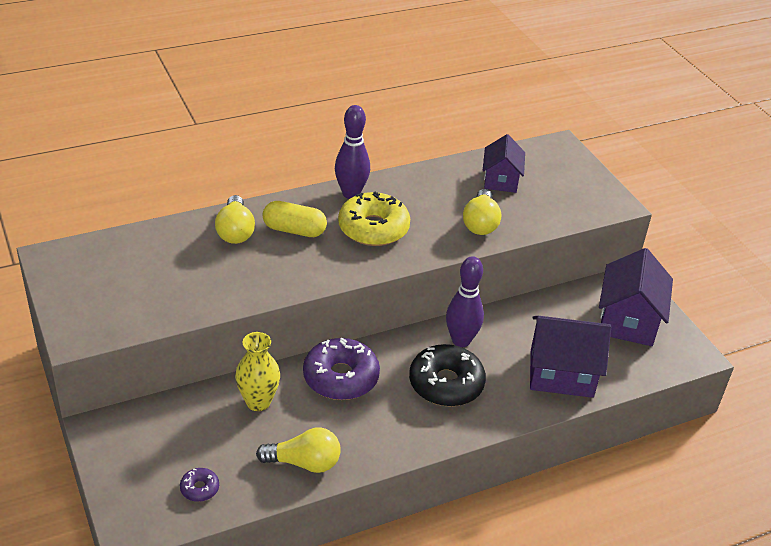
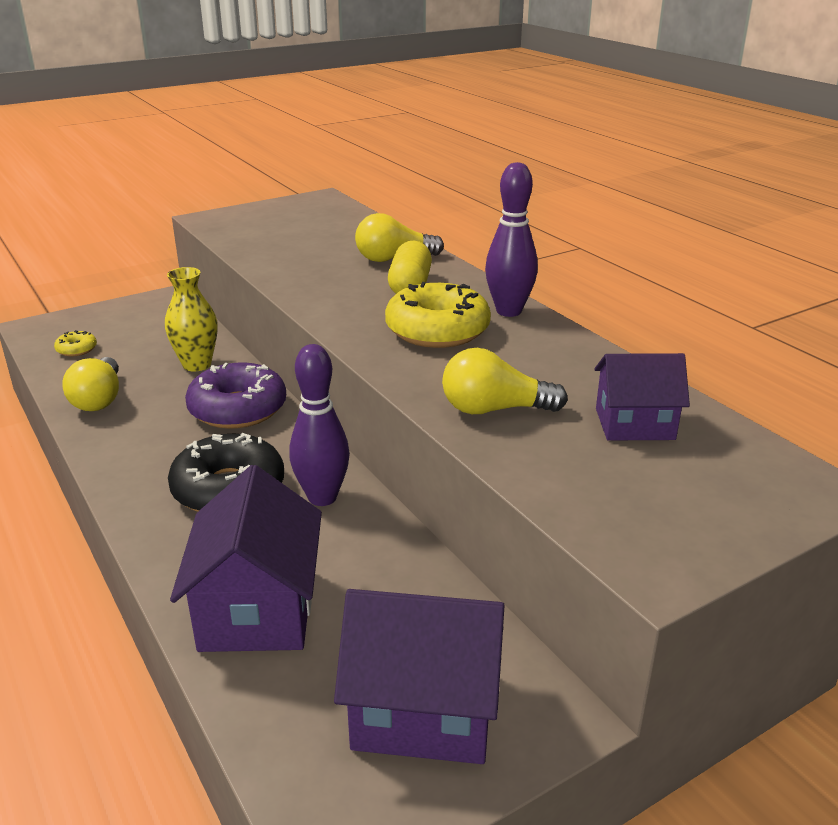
camera: 85 degrees right, 10 degrees down
(199, 488) = (76, 349): purple donut -> yellow donut

